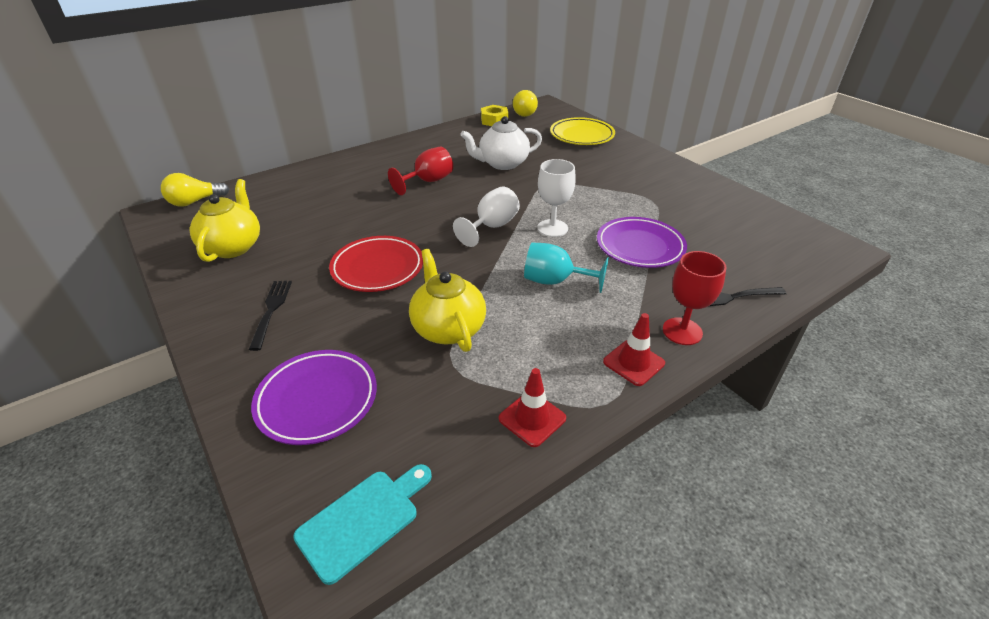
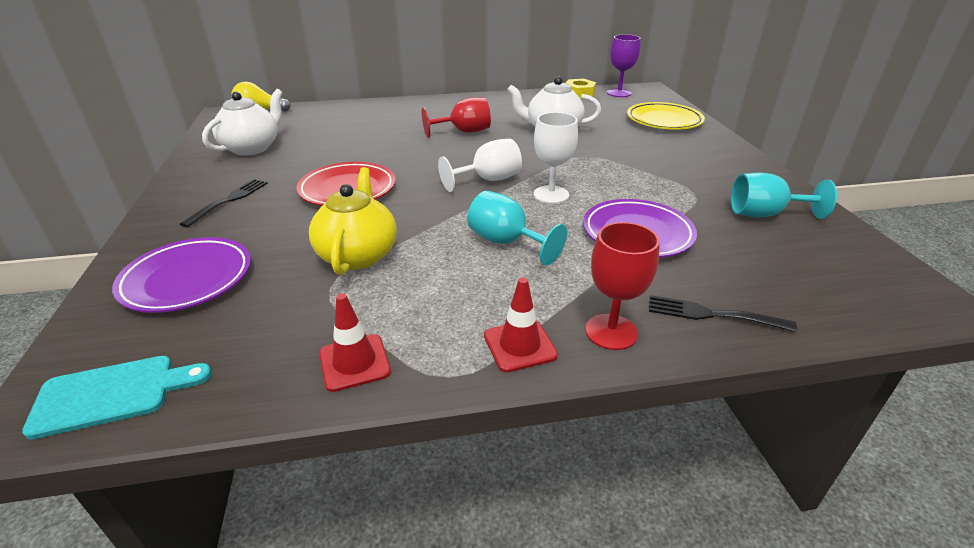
camera: 25 degrees right, 5 degrees down
(233, 247) = (252, 148): yellow teapot -> white teapot
(525, 113) = (619, 93): yellow light bulb -> purple goblet
(708, 207) = (764, 214): none -> turquoise goblet

